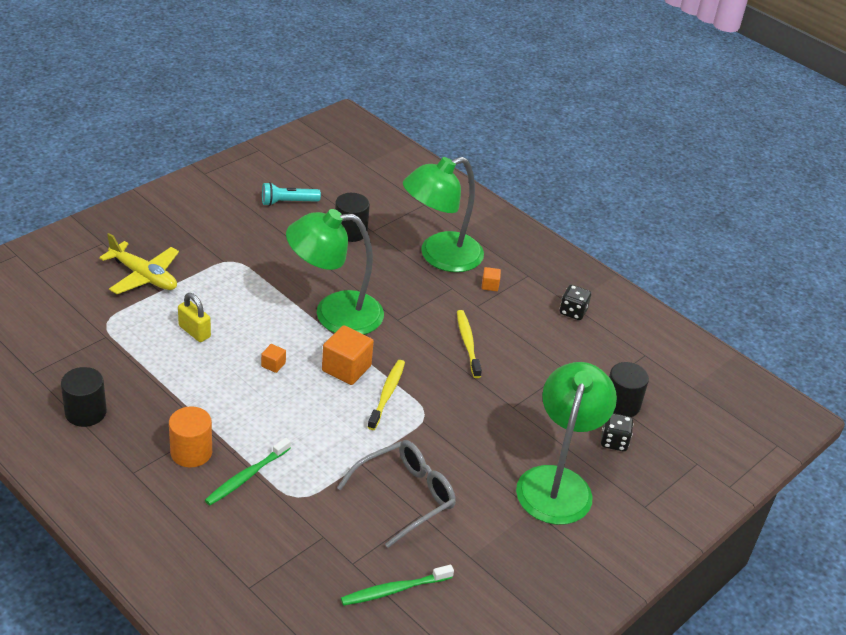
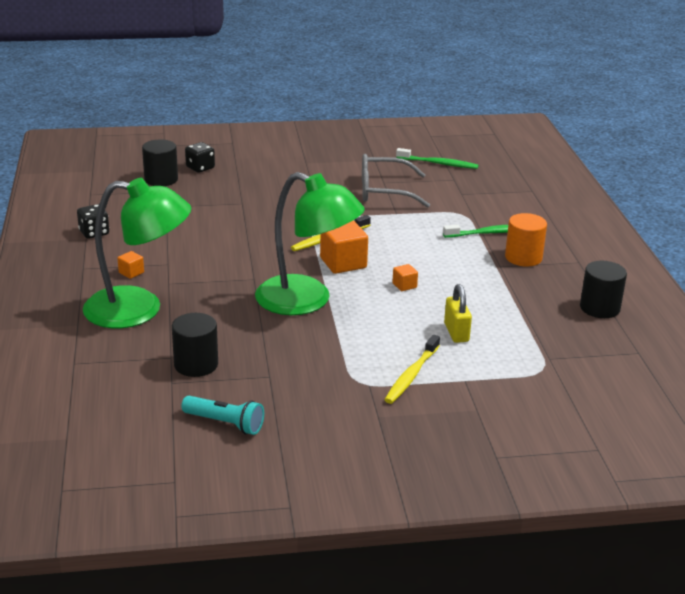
camera: 140 degrees left, 10 degrees down
(143, 276) = (472, 400): yellow plane -> none
(468, 344) = (218, 244): yellow toothbrush -> yellow toothbrush (411, 375)
(557, 482) = (271, 166): green lamp -> none

